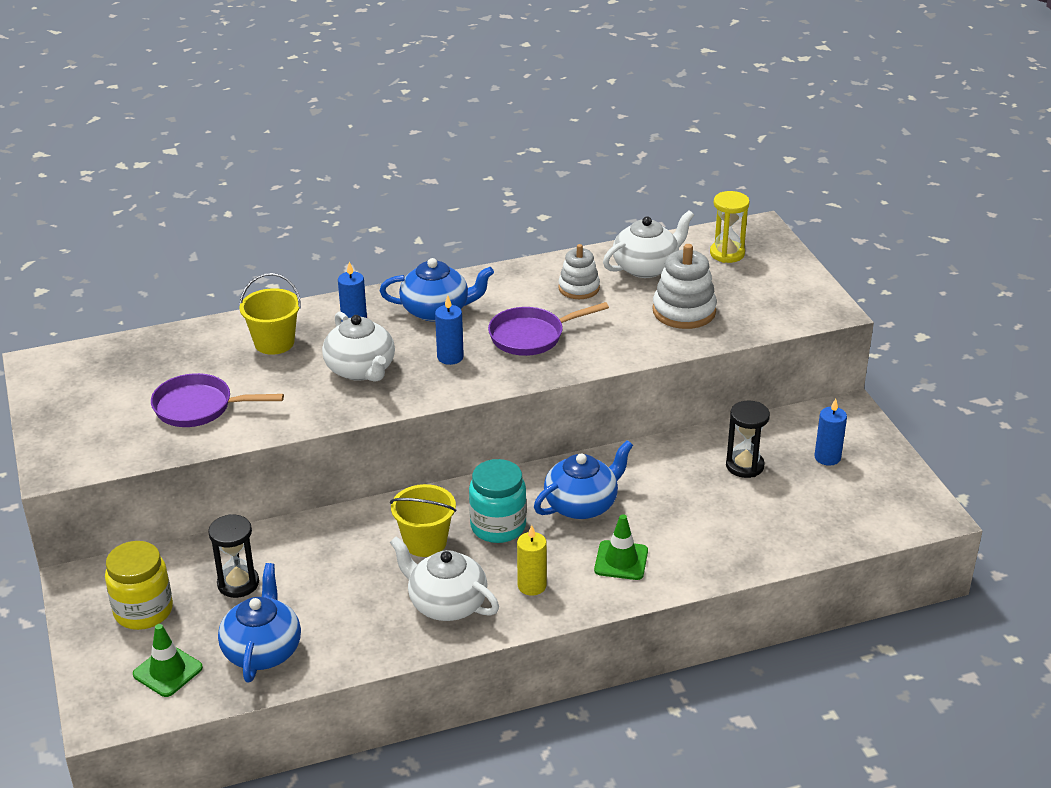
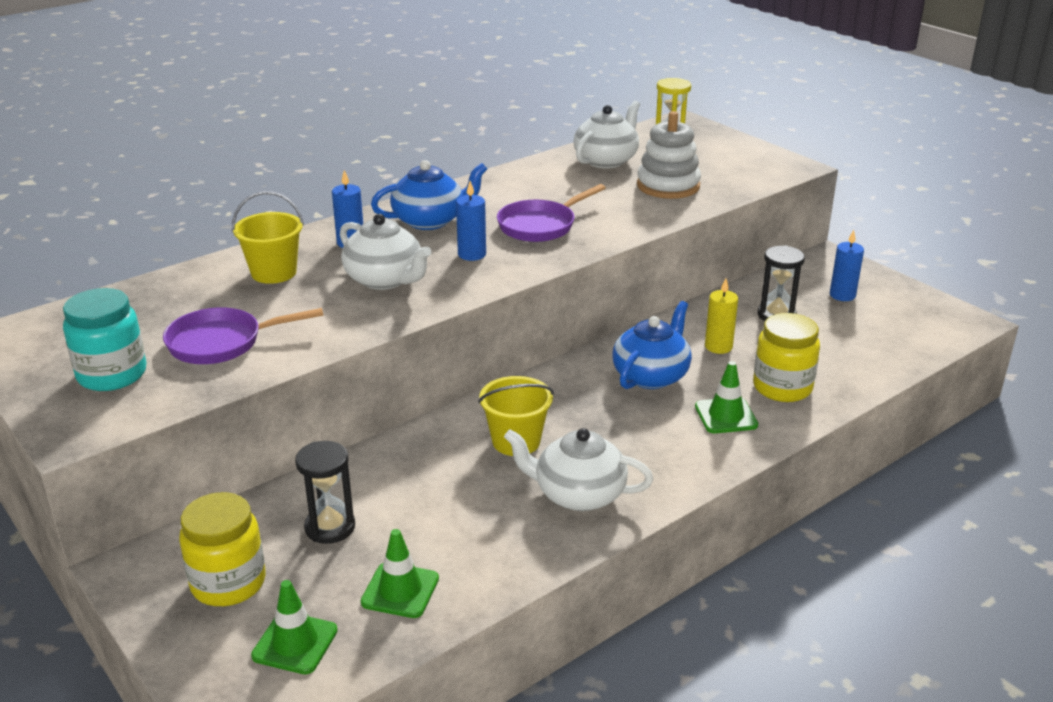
camera: 20 degrees left, 5 degrees down
(263, 650) = (400, 590): blue teapot -> green traffic cone
(498, 526) = (582, 411): turquoise jar -> turquoise jar (112, 374)
(532, 586) = (655, 457): yellow candle -> yellow candle (718, 347)
(579, 288) = (556, 184): white stacking toy -> none
(693, 544) = (782, 387): none -> yellow jar

